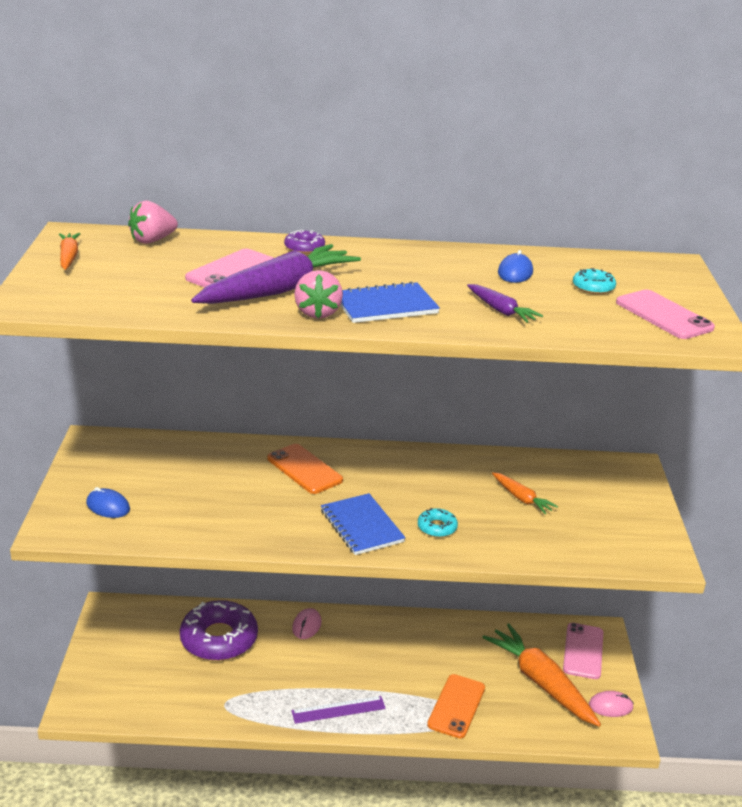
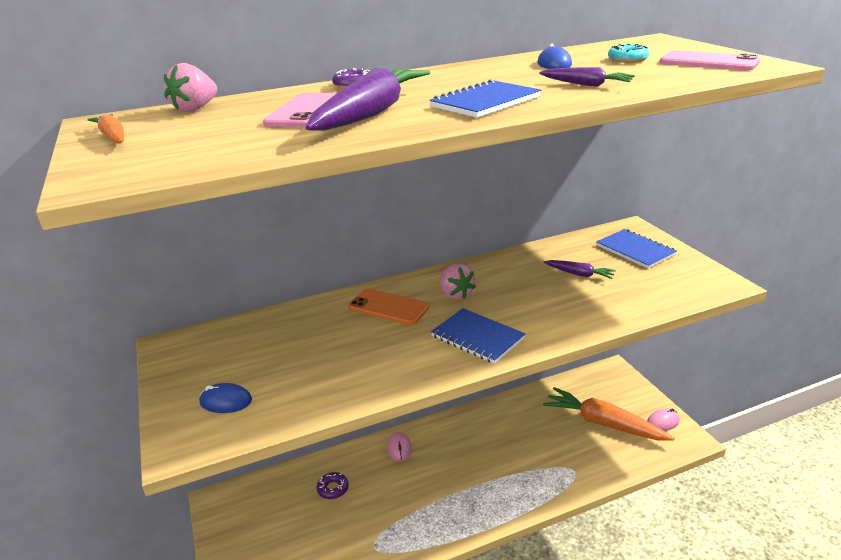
camera: 20 degrees left, 0 degrees up
(219, 639) = (333, 489): purple donut -> purple donut, size x0.44
(318, 313) = (432, 119): pink strawberry -> pink strawberry (456, 294)
(338, 710) = (472, 510): purple ruler -> none
(437, 527) = (538, 317): turquoise donut -> none
(456, 706) = (559, 467): orange phone -> none
(521, 498) = (579, 274): orange carrot -> purple carrot
(583, 651) = (613, 388): pink phone -> none
(609, 492) = (635, 250): none -> blue notebook

